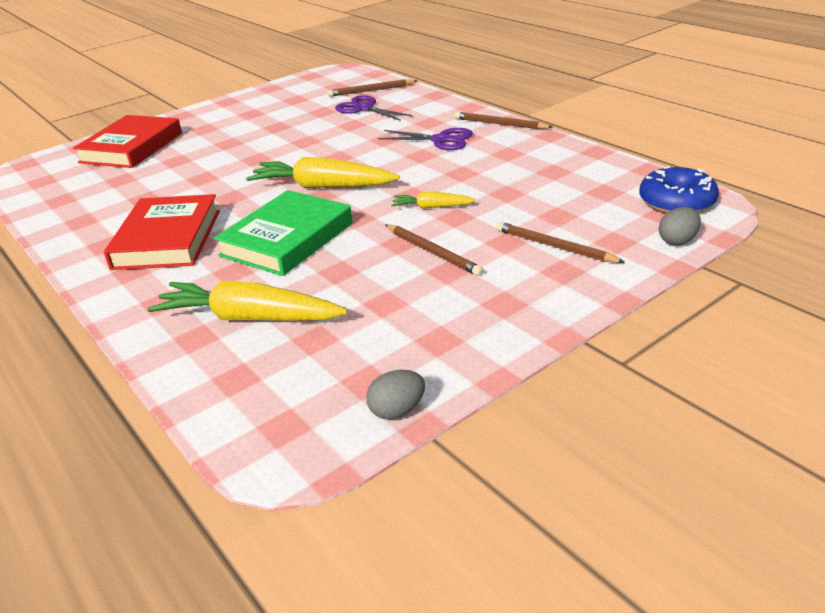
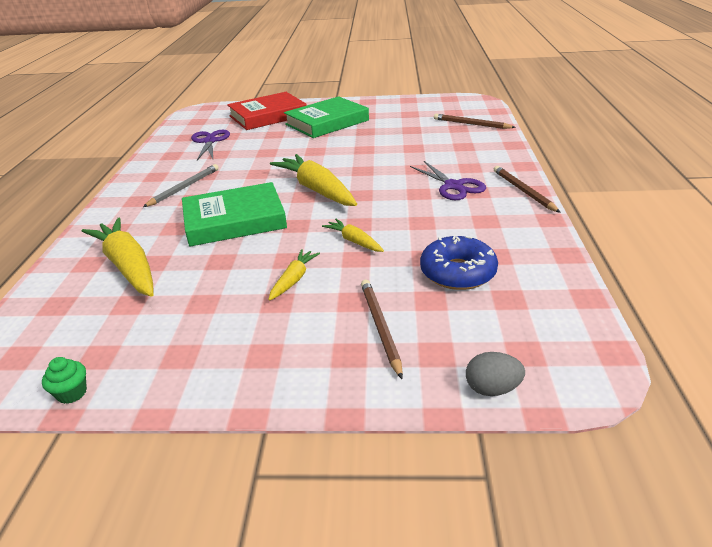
camera: 40 degrees right, 0 degrees up
(167, 239) = (184, 187): red book -> grey pencil
(218, 132) = (327, 122): none -> green book
(364, 108) = (442, 137): purple scissors -> purple scissors (210, 141)
(397, 411) = (72, 393): grey egg -> green cupcake
(433, 252) = (294, 279): brown pencil -> yellow carrot
(676, 202) = (560, 347): blue donut -> blue donut (458, 272)

